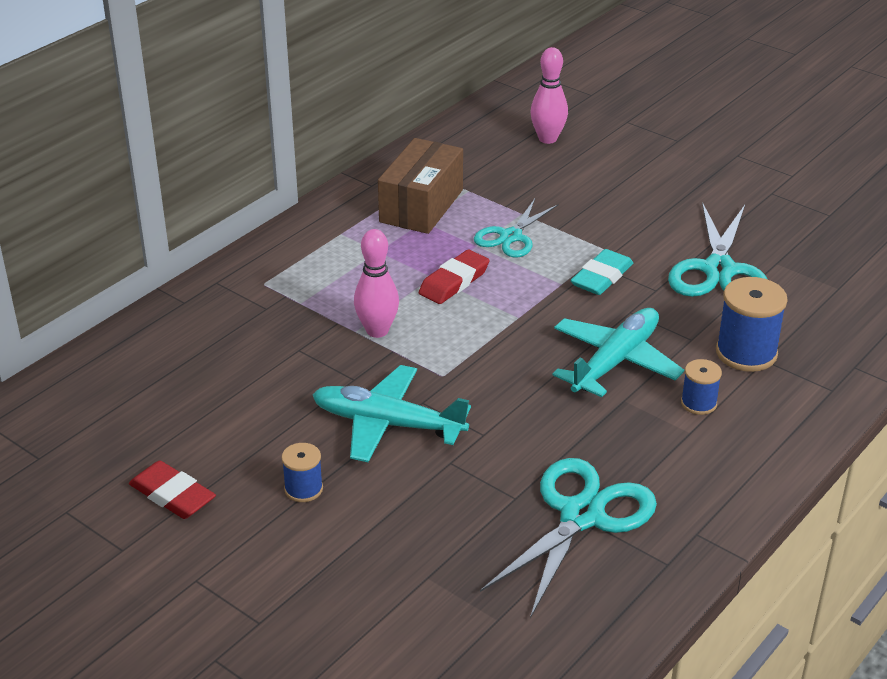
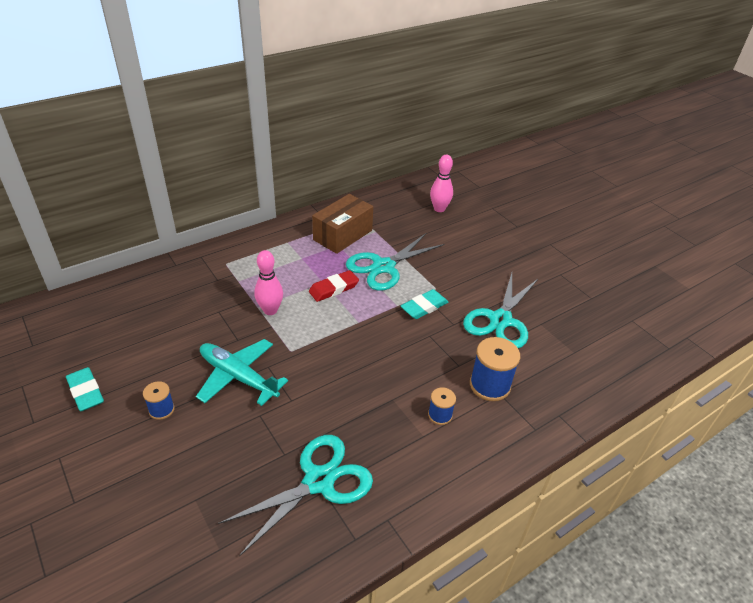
camera: 15 degrees right, 5 degrees up
(172, 495) = (86, 392): red eraser -> turquoise eraser
(511, 236) = (383, 267): turquoise scissors -> turquoise scissors, size x1.58
(615, 362) = (401, 369): turquoise plane -> none

